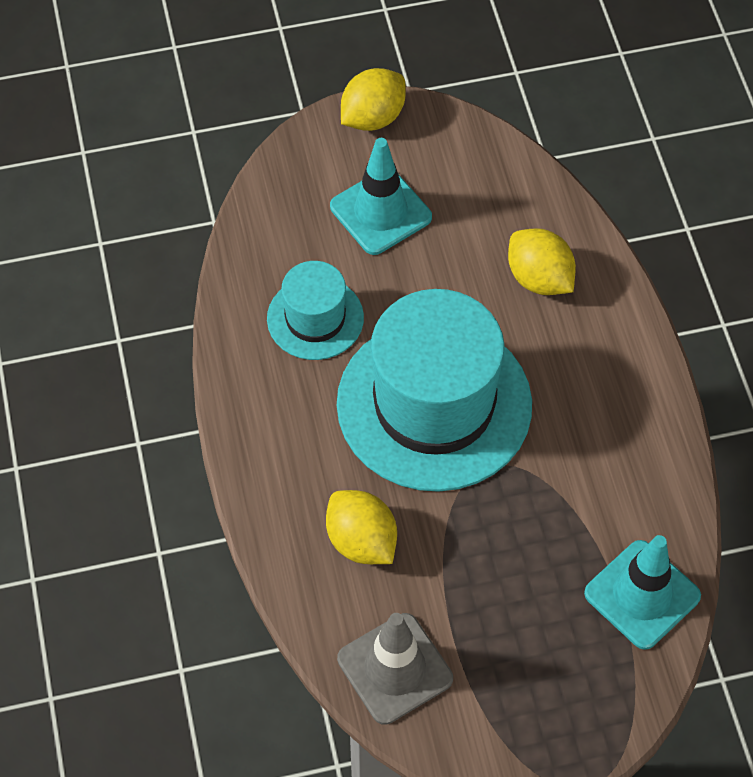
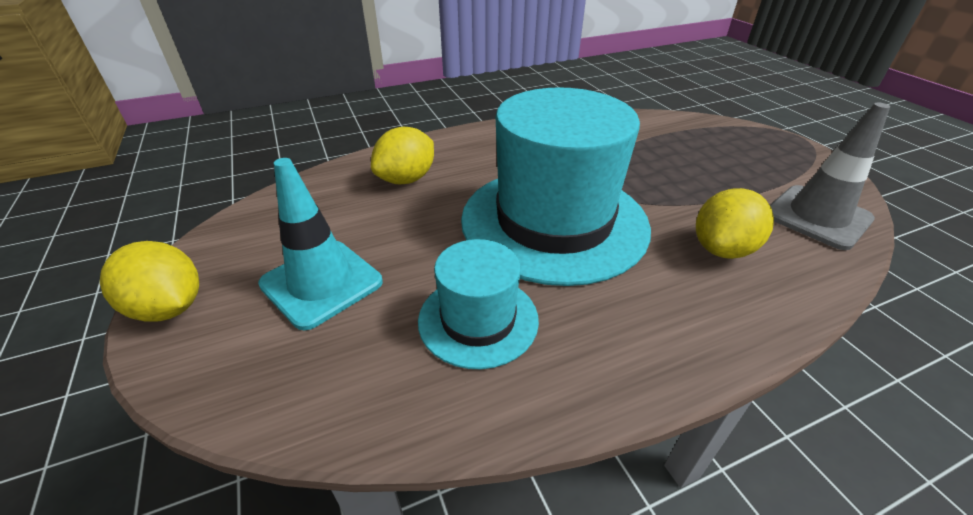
camera: 100 degrees left, 20 degrees down
(642, 595) = (655, 126): turquoise traffic cone -> none

